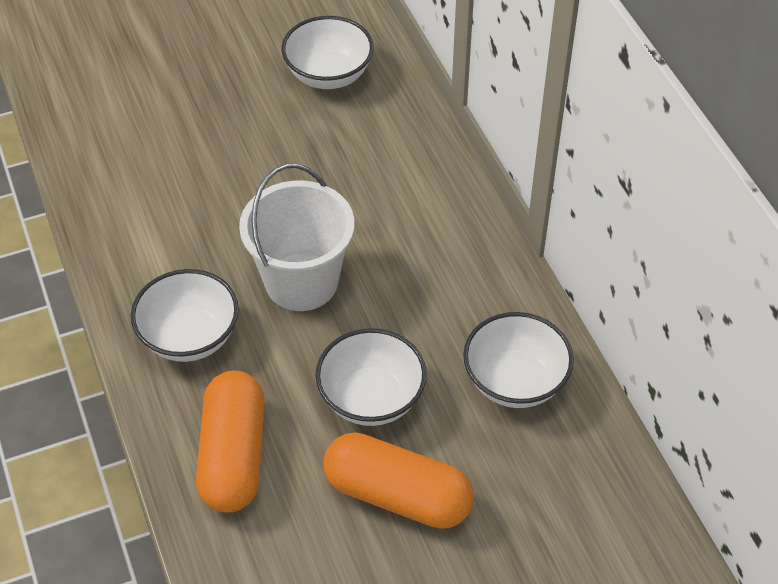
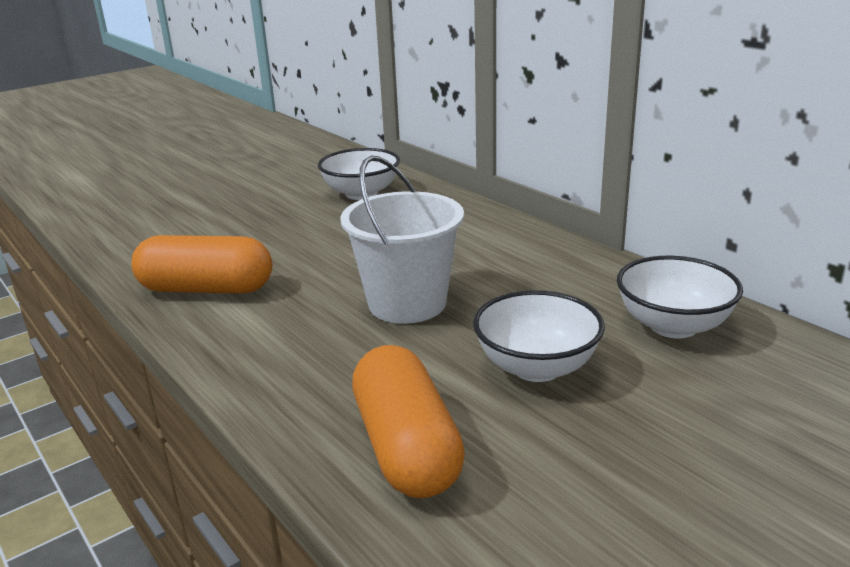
camera: 15 degrees left, 25 degrees down
(189, 337) = (305, 363): white bowl -> none
(397, 495) = (627, 438): orange capsule -> orange capsule (206, 289)

